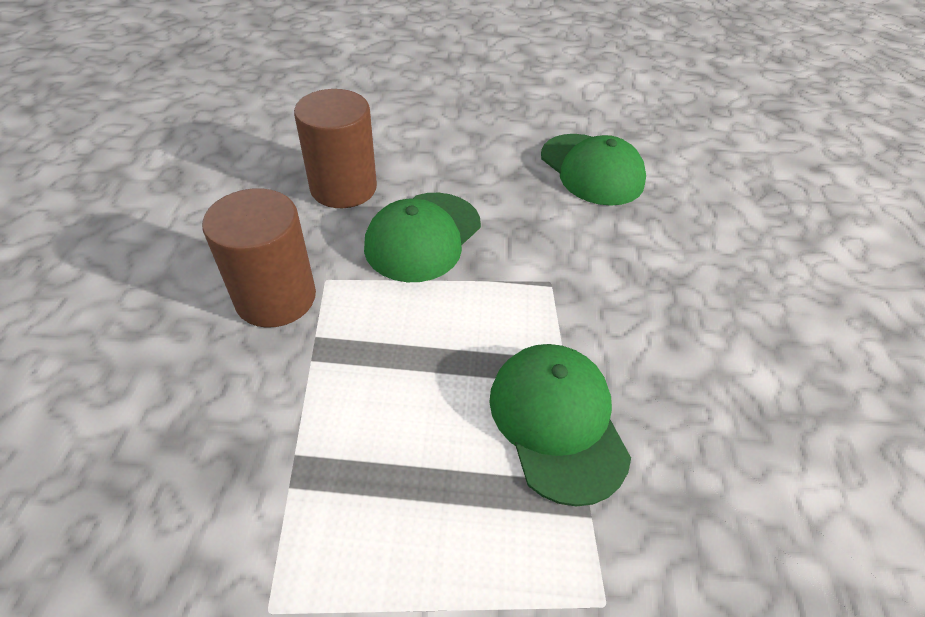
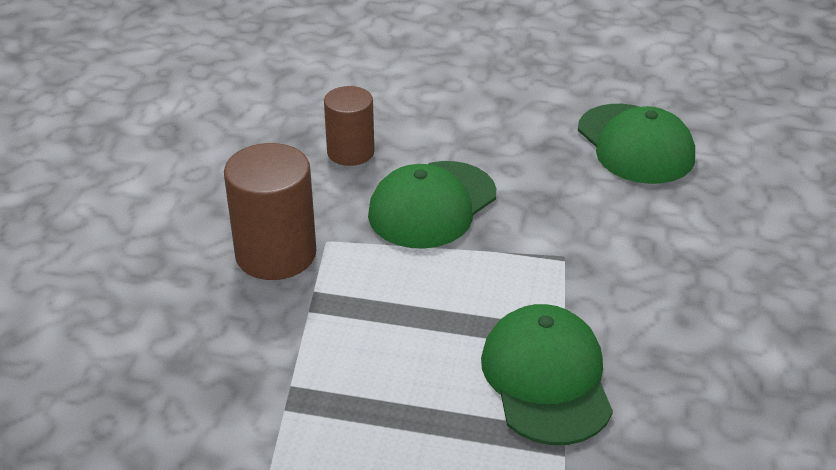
camera: 10 degrees right, 10 degrees down
(343, 188) = (350, 152): brown cylinder -> brown cylinder, size x0.65

